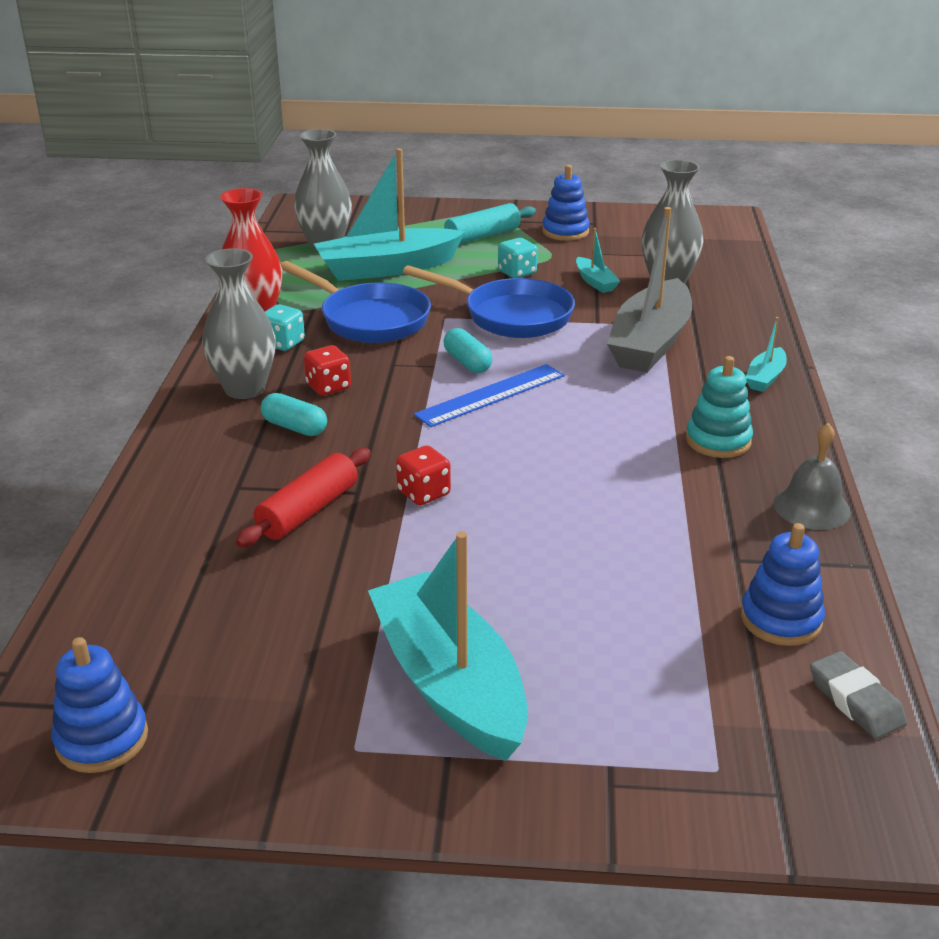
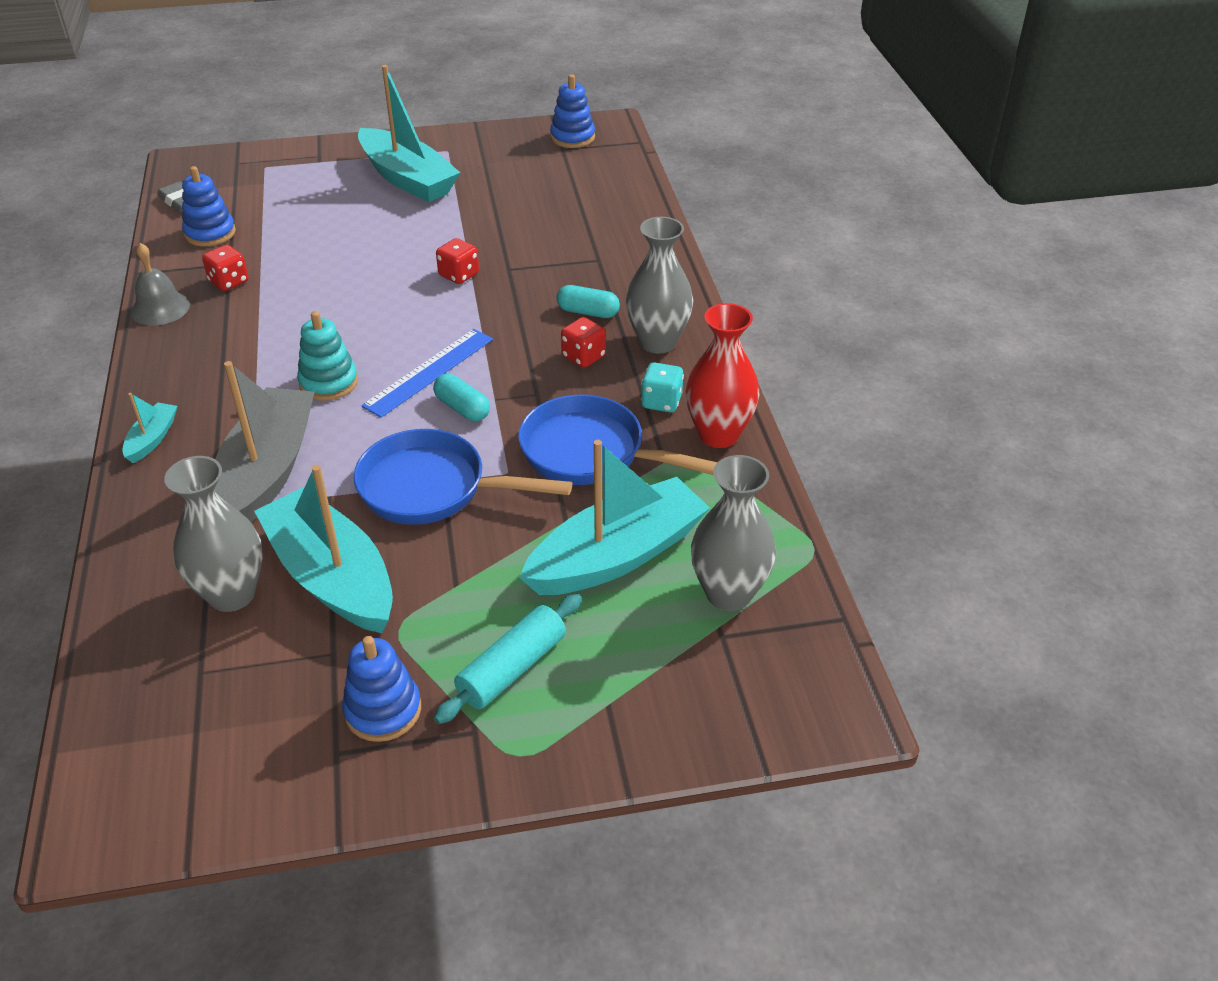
camera: 165 degrees right, 10 degrees up
(308, 511) = (536, 251): red rolling pin -> none
(517, 273) = (440, 579): turquoise dice -> none
(595, 282) = (332, 577): turquoise boat -> turquoise boat, size x2.24
(718, 441) = (220, 356): turquoise stacking toy -> turquoise stacking toy (329, 382)
(730, 530) = (229, 282): none -> red dice

